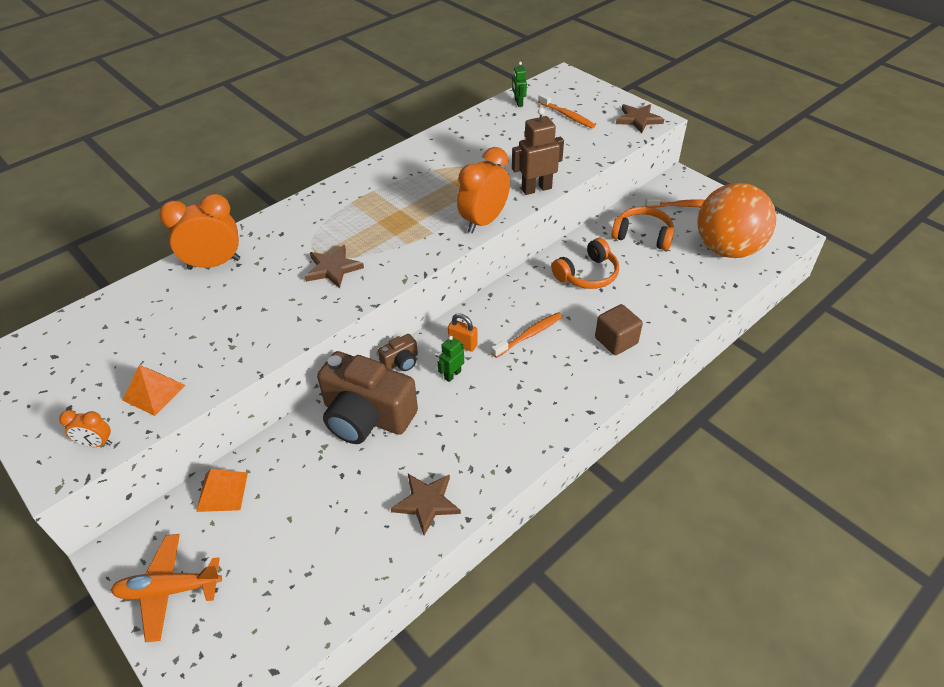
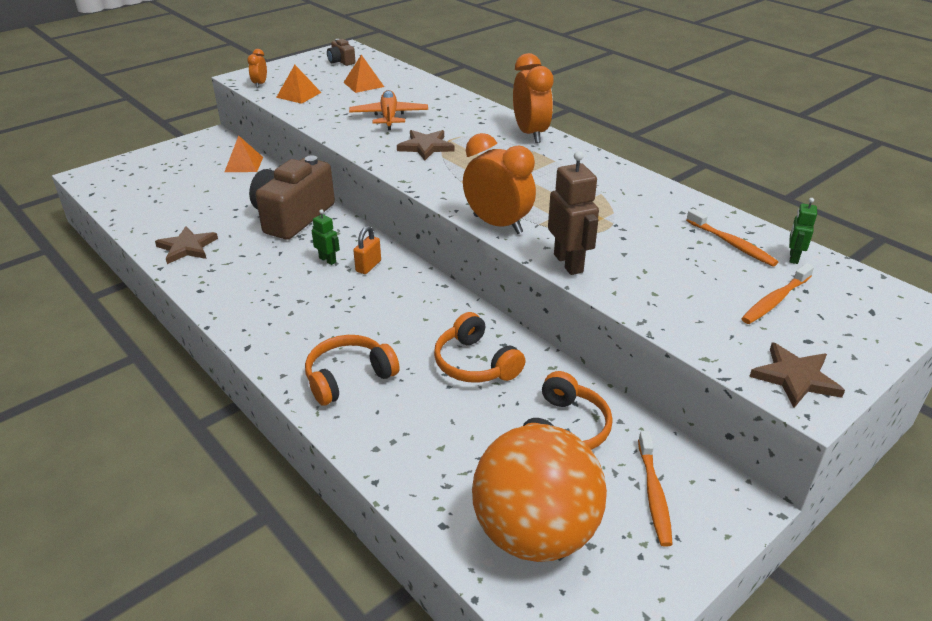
camera: 90 degrees right, 10 degrees down
(141, 332) = (363, 84): none -> orange pyramid
(169, 590) = (174, 155): orange plane -> orange plane (389, 117)
(214, 264) = (440, 100): orange clock -> orange clock (530, 134)
(401, 361) = (354, 232): brown camera -> brown camera (341, 61)
(518, 103) = (793, 257): green robot -> green robot turned 60 degrees counterclockwise
(529, 335) = (373, 310): orange toothbrush -> orange toothbrush (731, 244)
(616, 341) = (348, 377): brown cube -> orange headphones

